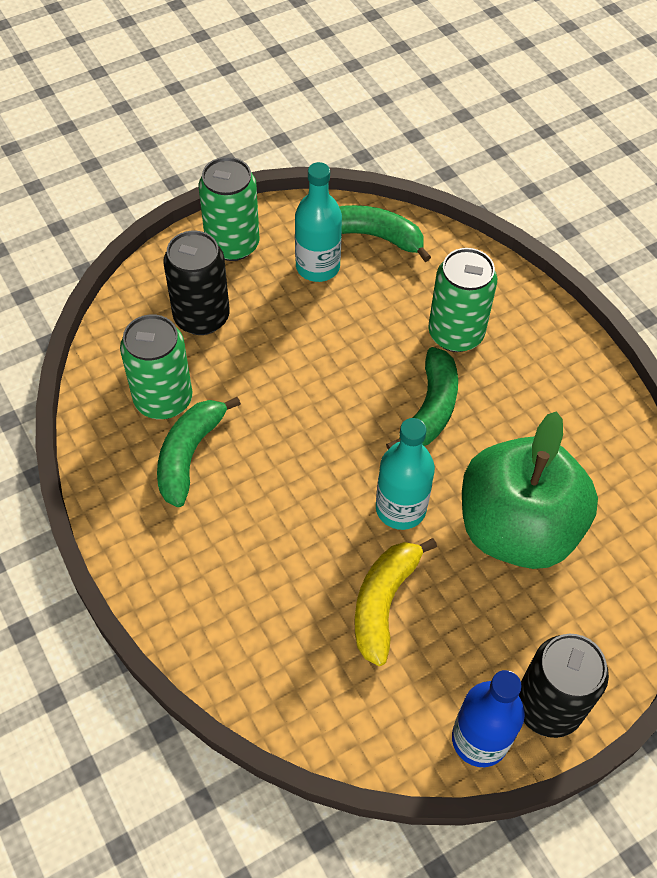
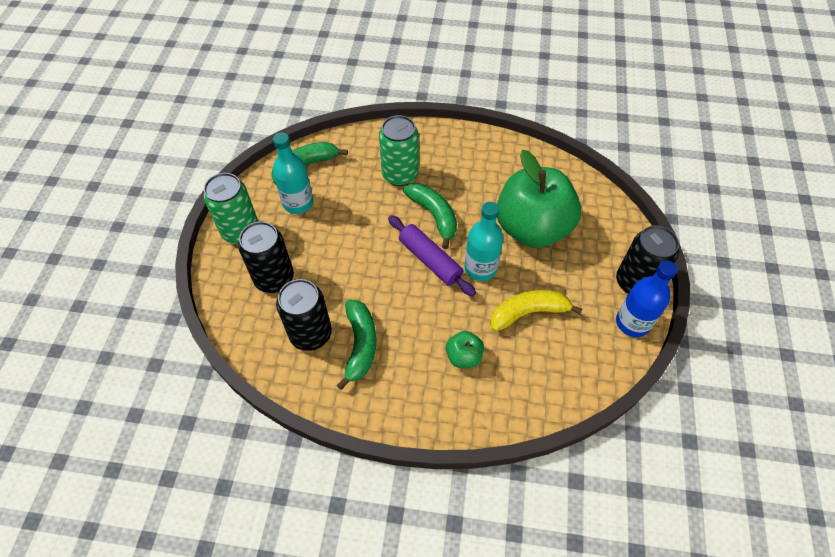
camera: 50 degrees left, 0 degrees up
(163, 399) = (310, 334): green can -> black can
(189, 455) = (360, 345): green banana -> green banana turned 150 degrees counterclockwise
(261, 570) = (463, 356): none -> green apple
(362, 448) = (430, 260): none -> purple rolling pin
(383, 603) = (528, 313): yellow banana -> yellow banana turned 105 degrees clockwise

